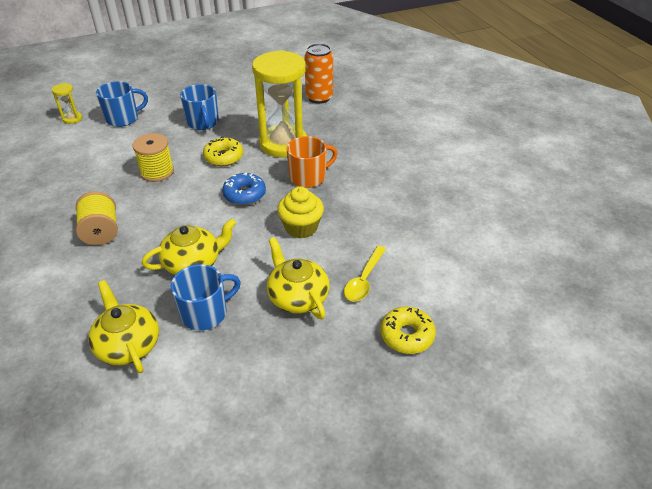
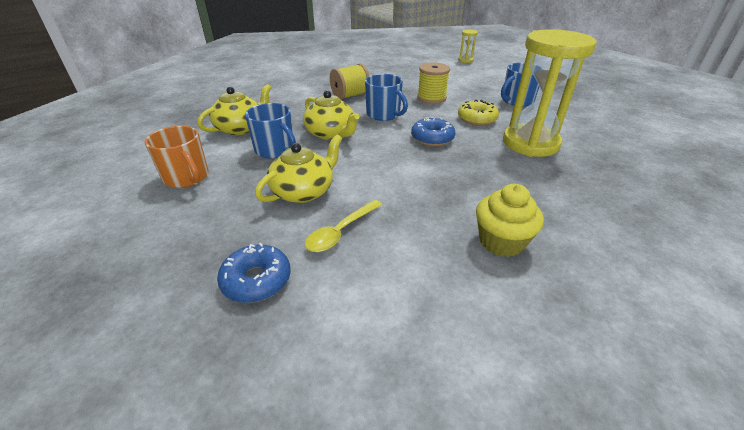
camera: 75 degrees right, 5 degrees down
(123, 118) = (485, 73): blue mug -> blue mug (384, 114)
(301, 227) = (404, 176): yellow cupcake -> yellow cupcake (501, 241)
(308, 177) = (489, 167): orange mug -> orange mug (187, 177)
(319, 98) = (645, 149): orange can -> none
(364, 280) = (341, 232): yellow spoon -> yellow spoon turned 60 degrees counterclockwise
(407, 335) = (256, 280): yellow donut -> blue donut

